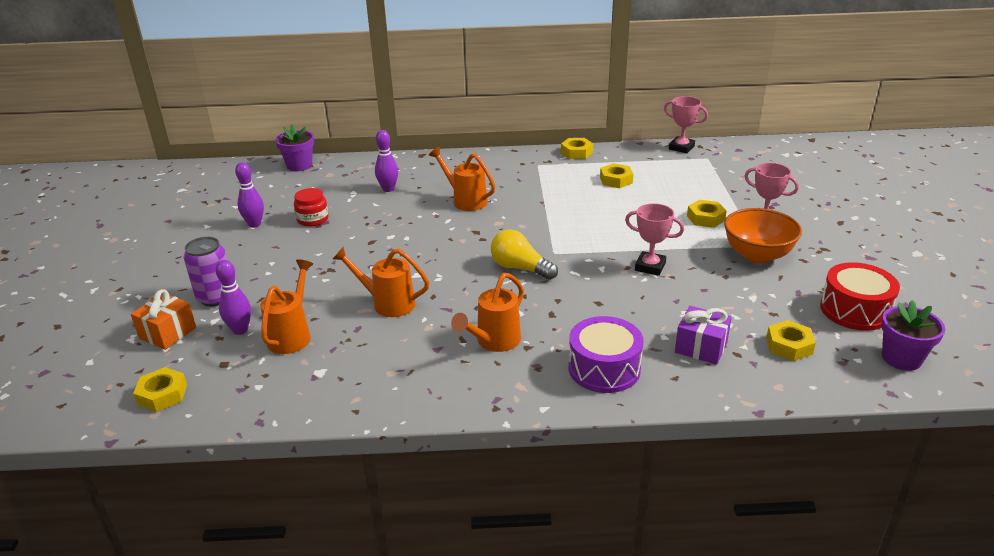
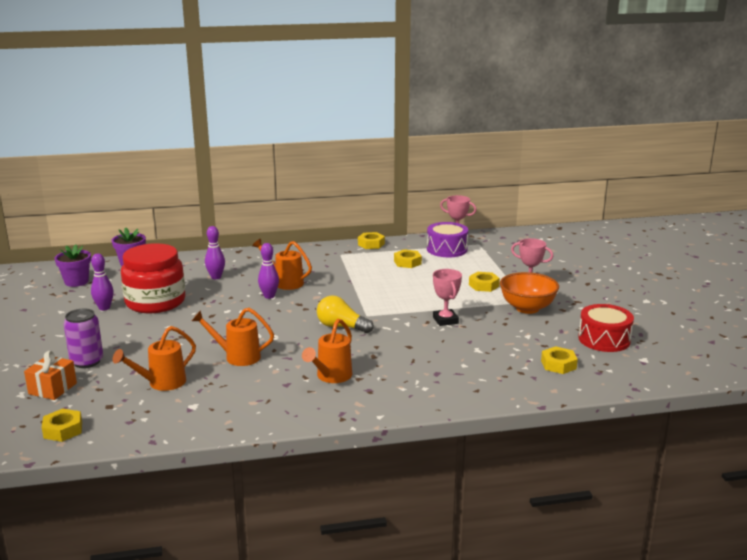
camera: 10 degrees left, 10 degrees down
(240, 330) = (116, 382): purple bowling pin -> purple bowling pin (269, 296)
(292, 335) = (162, 383): orange watering can -> orange watering can turned 135 degrees counterclockwise
(312, 219) = (155, 302): red jar -> red jar, size x2.17
(604, 368) = (421, 388): purple drum -> purple drum (447, 249)
(650, 267) = (445, 320): pink trophy -> pink trophy turned 60 degrees clockwise
(701, 347) = (493, 370): purple gift -> none
(901, 358) = (640, 367): purple flower pot -> purple flower pot (76, 282)

